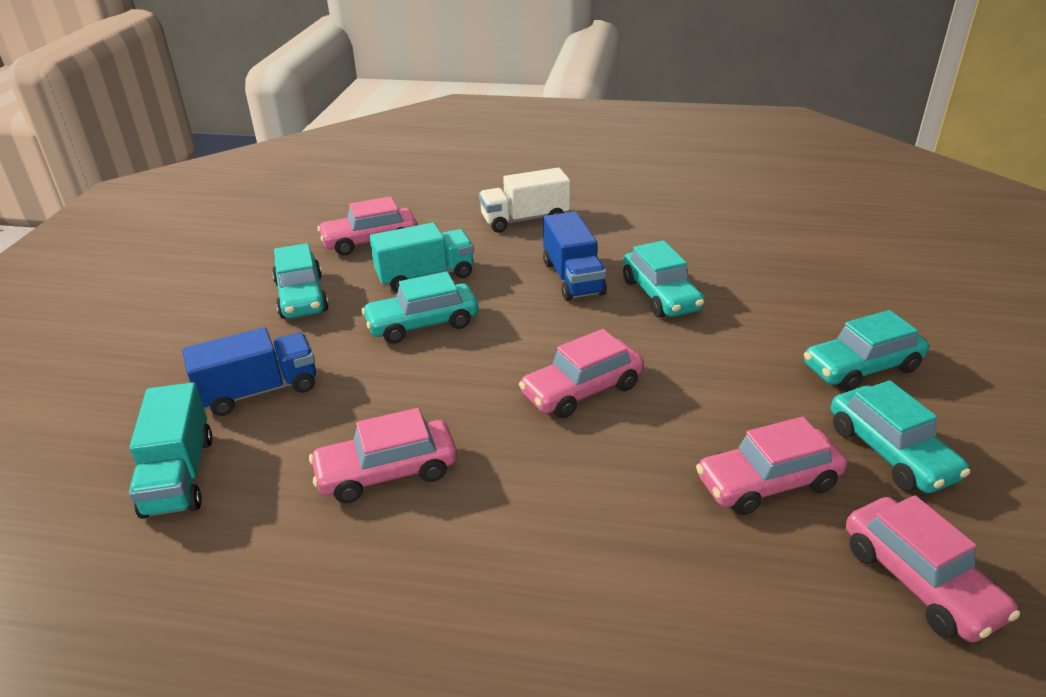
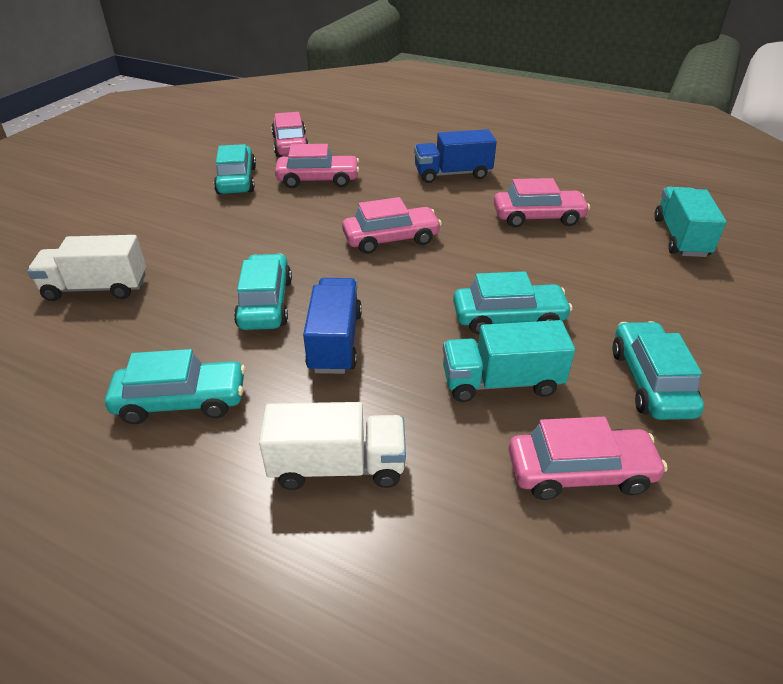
camera: 165 degrees left, 5 degrees up
(259, 391) = (650, 283): blue truck -> blue truck (452, 174)
(830, 279) = (96, 288): none -> white truck
(862, 368) = (186, 219): turquoise car -> turquoise car (181, 401)

